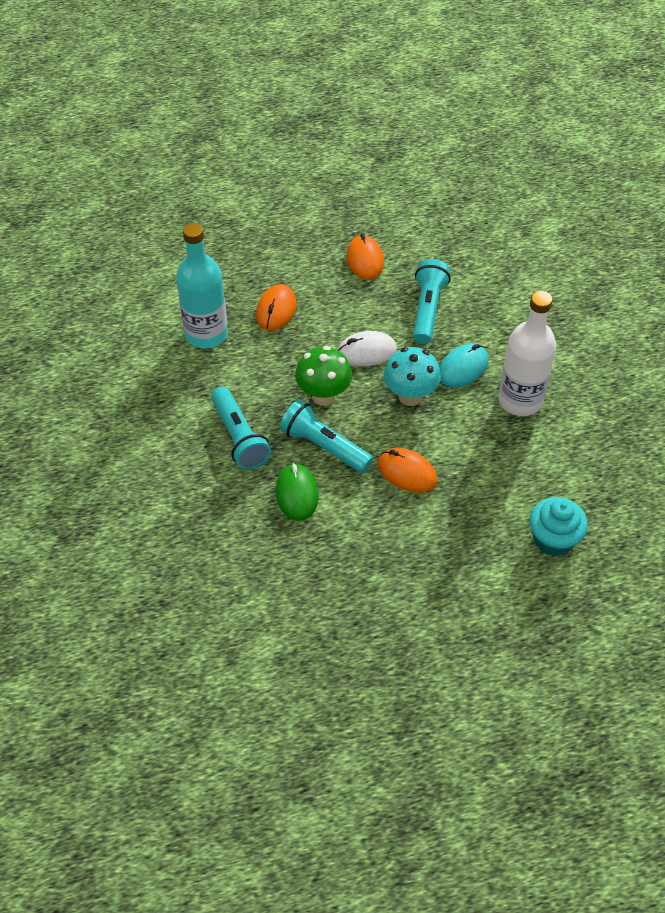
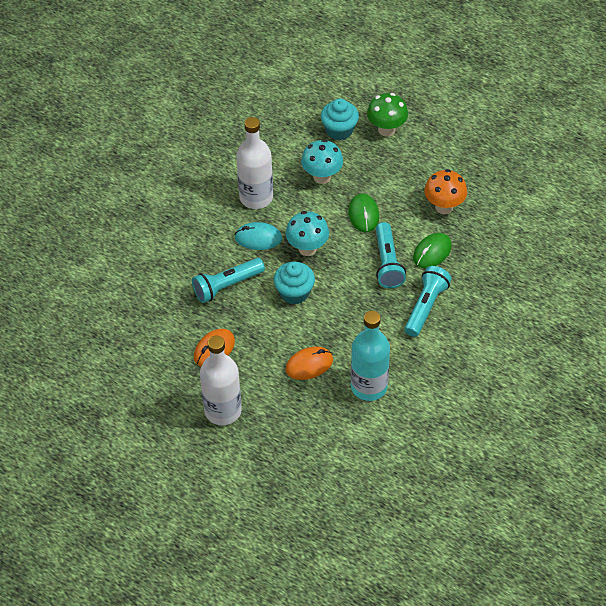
camera: 130 degrees left, 0 degrees up
(296, 229) = (223, 410): none -> white bottle
(323, 396) = (351, 289): green mushroom -> green mushroom (386, 129)
(344, 552) = (444, 207): none -> orange mushroom
(367, 351) = (294, 293): white mouse -> turquoise cupcake
(407, 472) = (363, 214): orange mouse -> green mouse
(496, 474) = (322, 177): none -> turquoise mushroom

